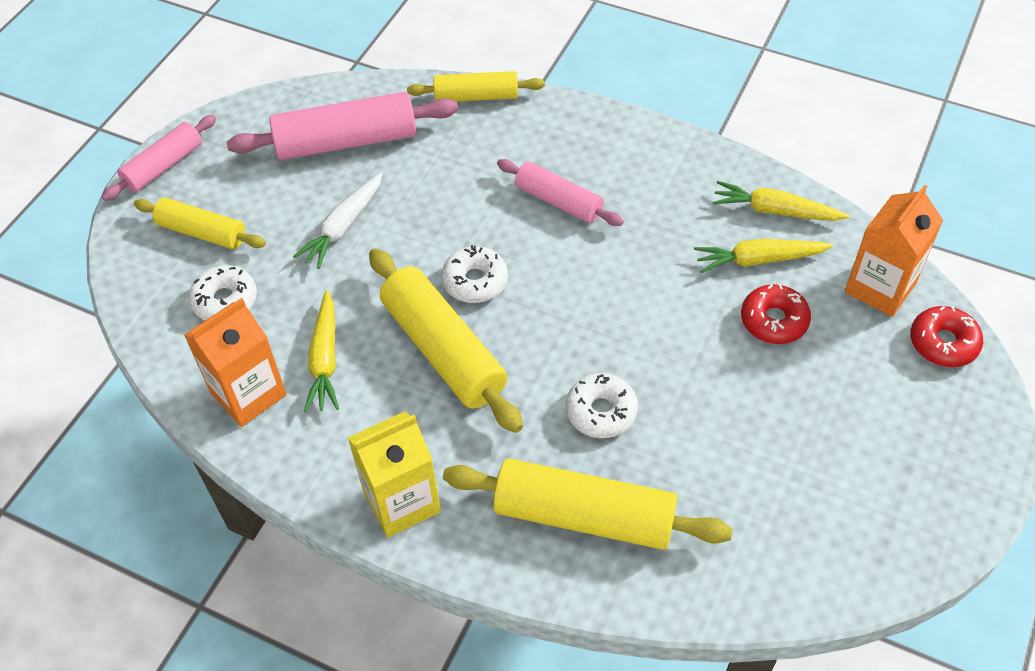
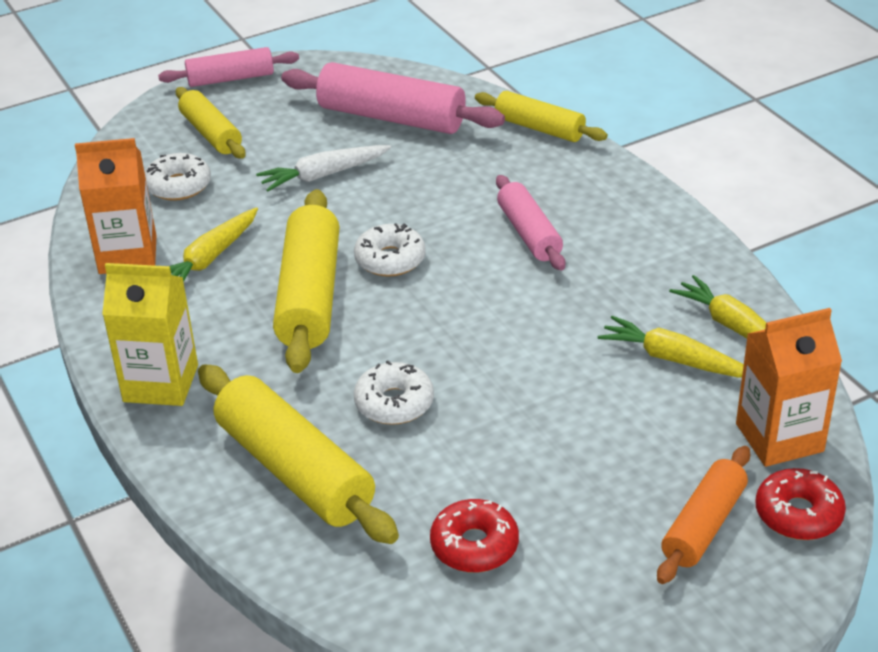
camera: 35 degrees right, 15 degrees down
(774, 321) = (635, 413): red donut -> red donut (474, 545)
(896, 388) = (703, 525): none -> orange rolling pin

